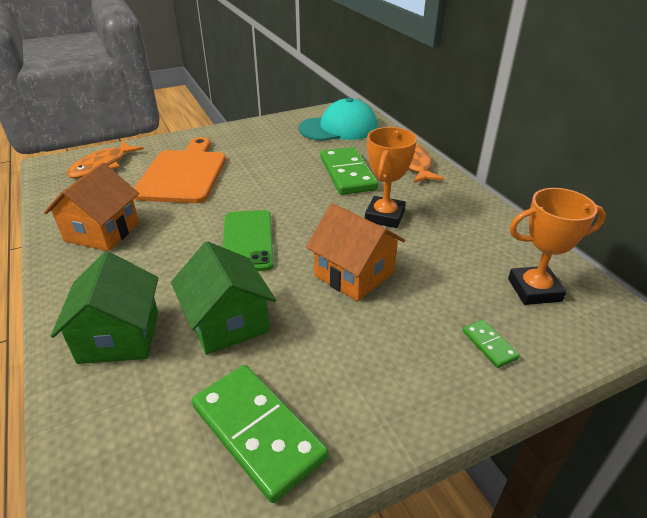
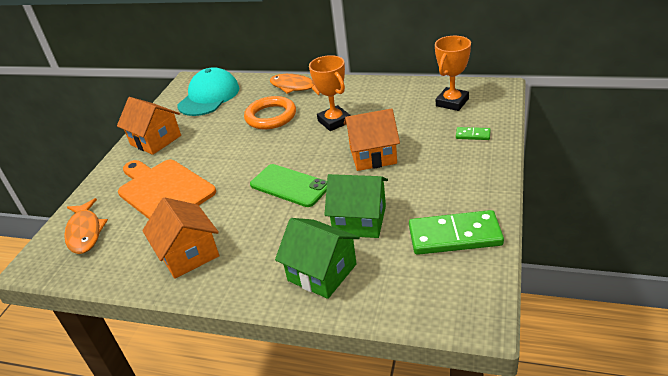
camera: 45 degrees left, 0 degrees up
(249, 135) = (155, 140): none -> orange house
(347, 174) = (271, 116): green domino -> orange ring

